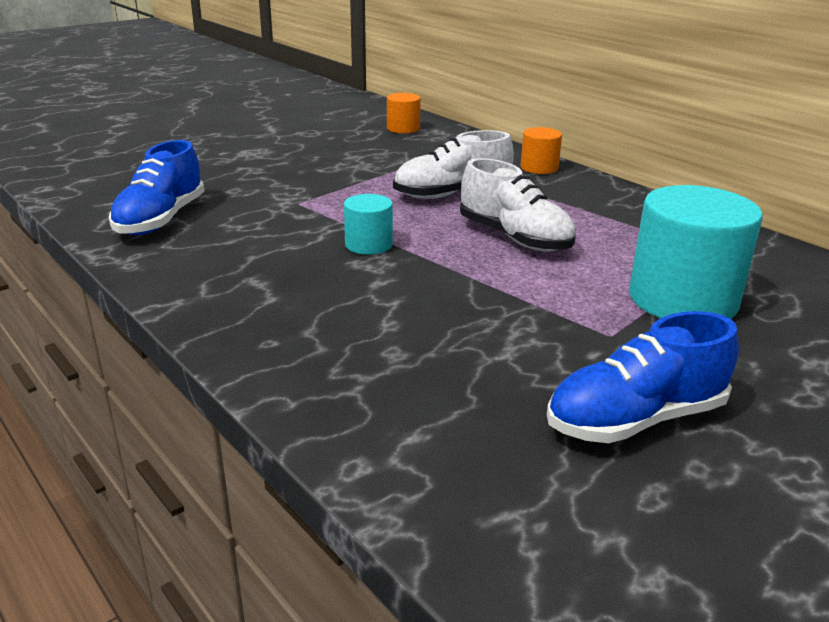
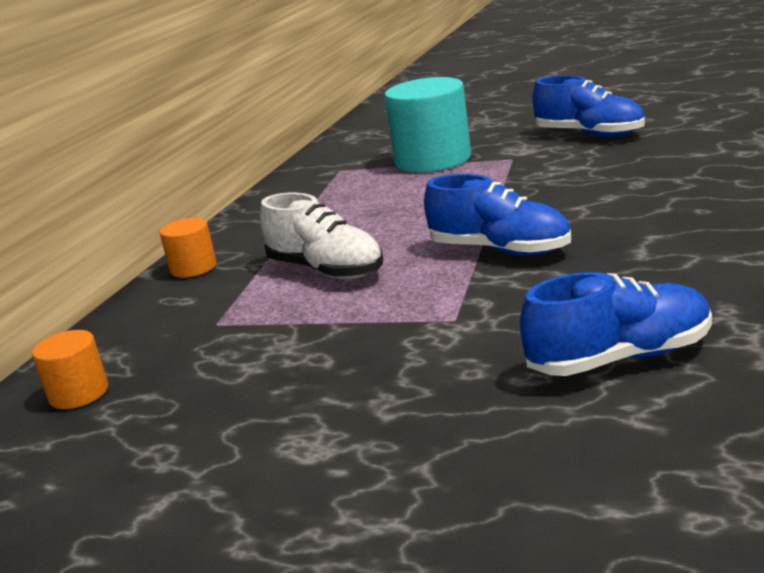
camera: 115 degrees left, 5 degrees down
(368, 245) = (500, 250): turquoise cylinder -> blue shoe
(515, 238) = (400, 218): white shoe -> none

